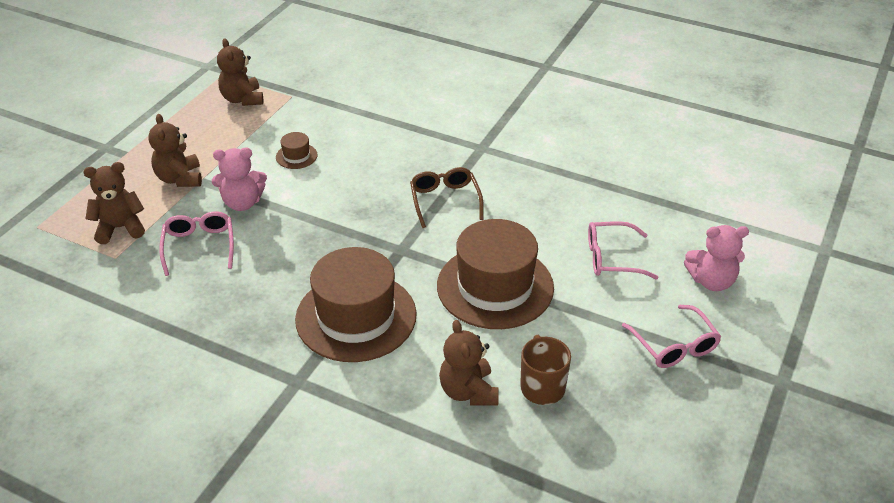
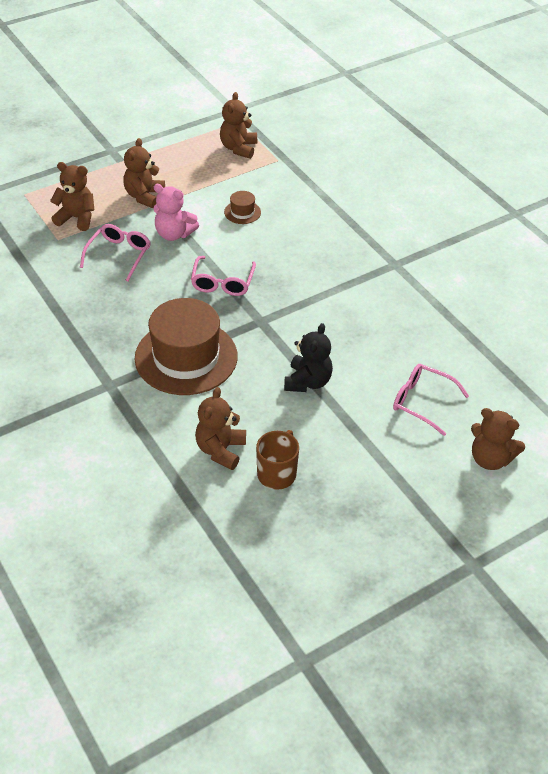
camera: 30 degrees right, 5 degrees up
(445, 200) = (327, 296): brown glasses -> none
(495, 286) = (307, 382): brown hat -> black teddy bear
(674, 346) = (409, 494): pink glasses -> pink glasses (222, 283)
(711, 281) = (490, 459): pink teddy bear -> brown teddy bear

